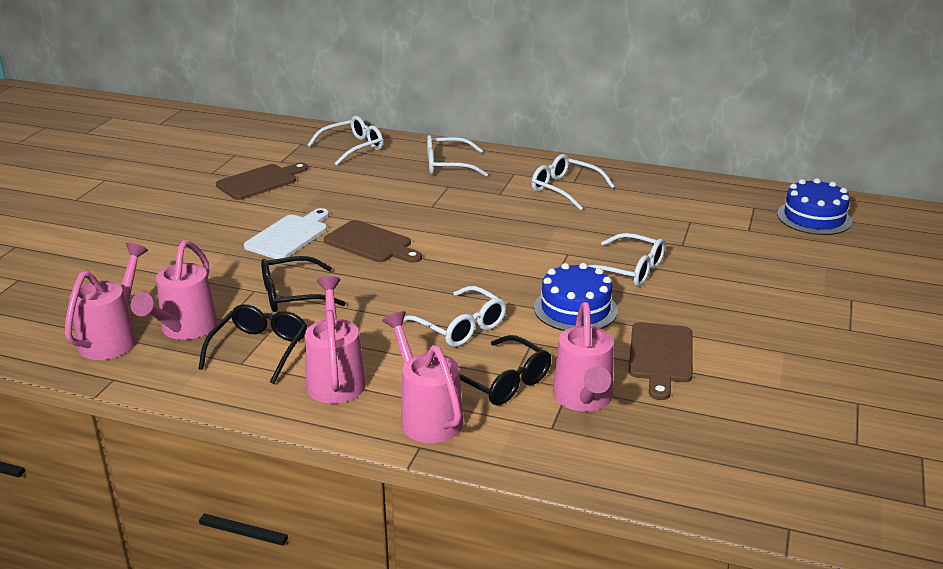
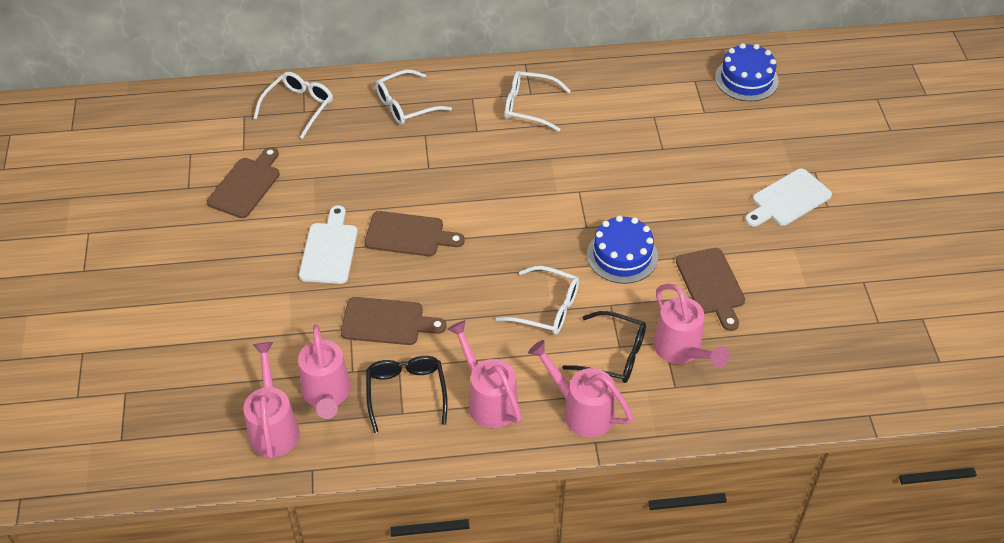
camera: 25 degrees left, 20 degrees up
(292, 295) = (387, 322): black glasses -> brown cutting board
(628, 270) = (637, 195): white glasses -> none
(804, 313) = (788, 199): none -> white cutting board

